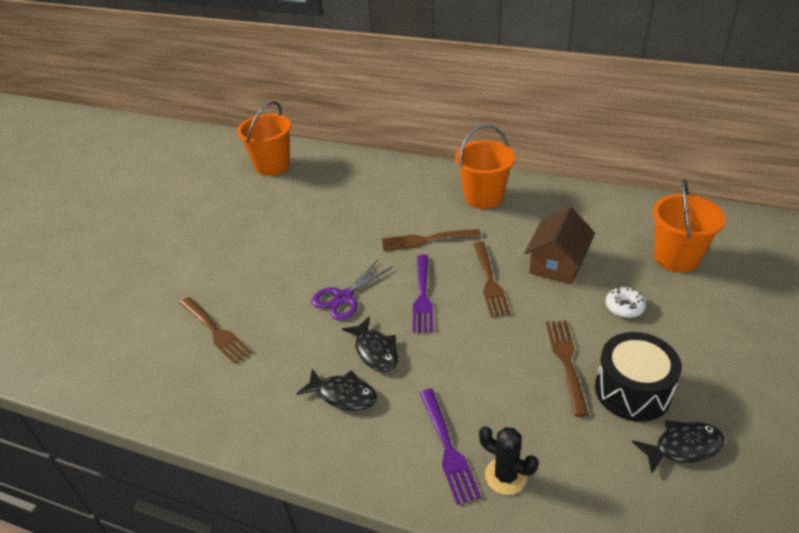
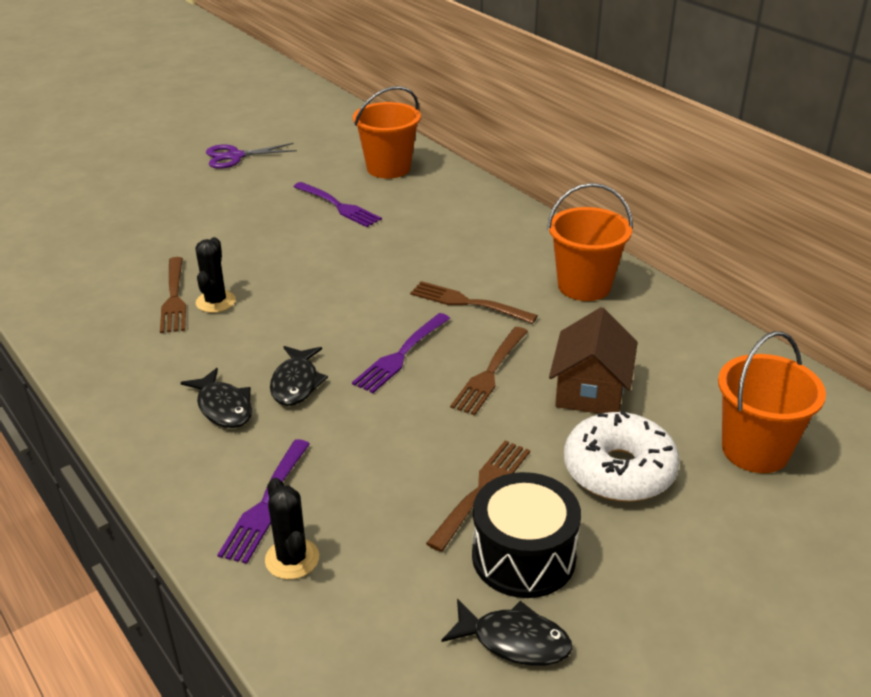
camera: 30 degrees right, 5 degrees down
(251, 319) = (215, 302): none -> black cactus
(265, 208) = (338, 206): none -> purple fork
(344, 297) = (321, 321): purple scissors -> purple scissors (235, 156)
(557, 263) = (590, 390): brown house -> brown house turned 45 degrees counterclockwise
(624, 307) = (619, 470): white donut -> white donut, size x2.02

